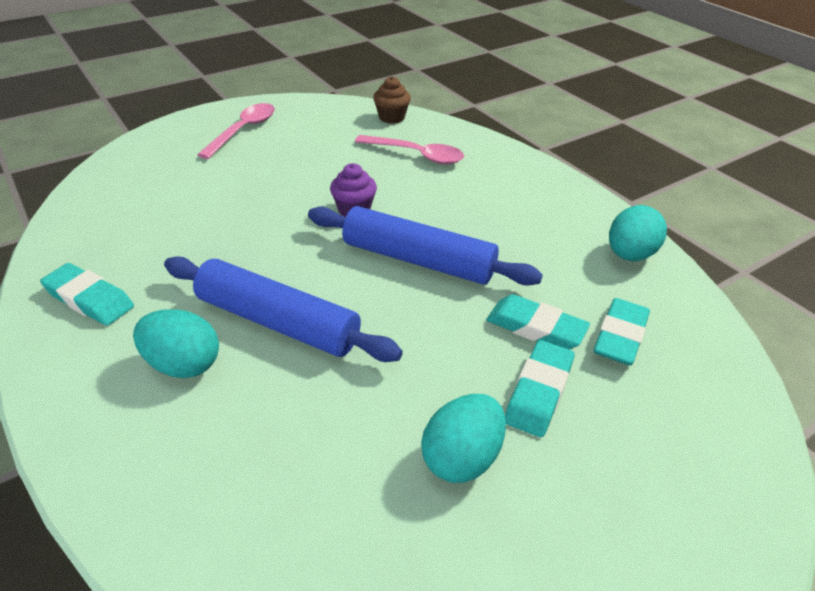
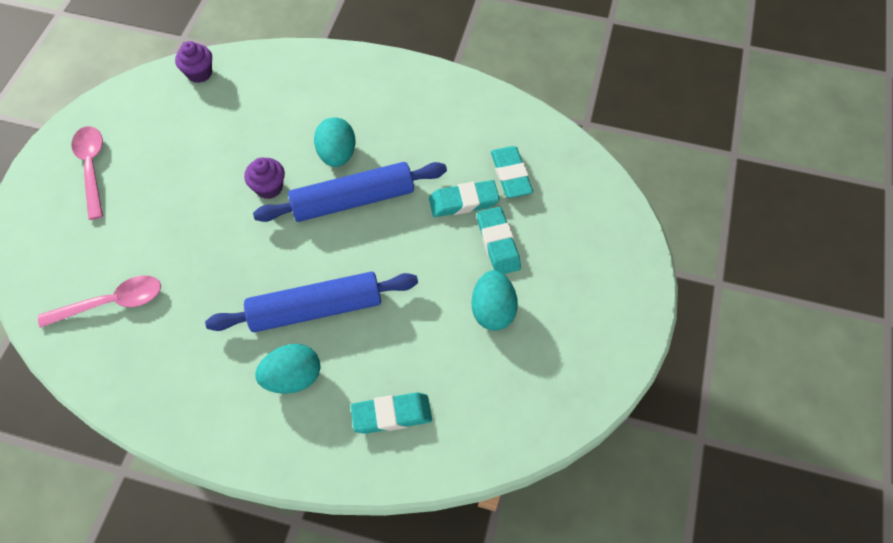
camera: 40 degrees left, 20 degrees up
(89, 299) = (175, 387): turquoise eraser -> turquoise eraser (391, 415)
(391, 117) = (199, 73): brown cupcake -> purple cupcake
(416, 155) = (260, 103): pink spoon -> pink spoon (112, 303)
(629, 255) = (473, 106): turquoise egg -> turquoise egg (337, 155)

